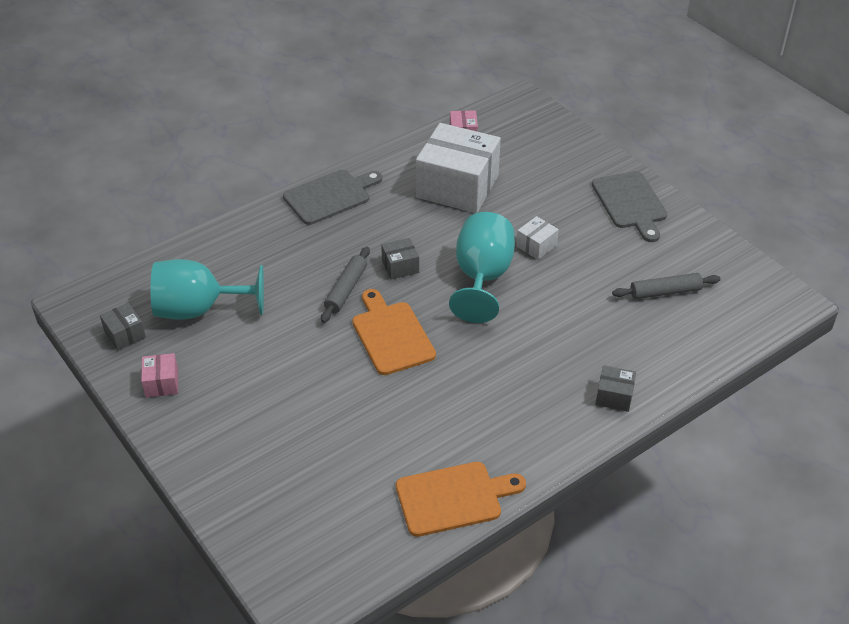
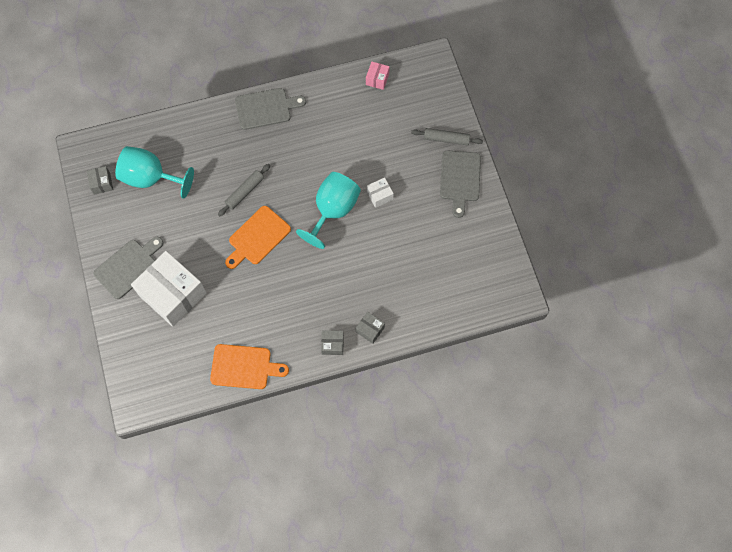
camera: 20 degrees right, 25 degrees up
(162, 383) = (111, 228): pink box -> none
(209, 423) = (128, 267): none -> grey cutting board
(391, 335) = (257, 237): orange cutting board -> orange cutting board turned 135 degrees counterclockwise
(400, 266) = (286, 184): grey box -> grey box (332, 344)
(457, 186) = (352, 126): white box -> white box (173, 294)
(665, 292) = (443, 261): grey rolling pin -> grey rolling pin (446, 139)

